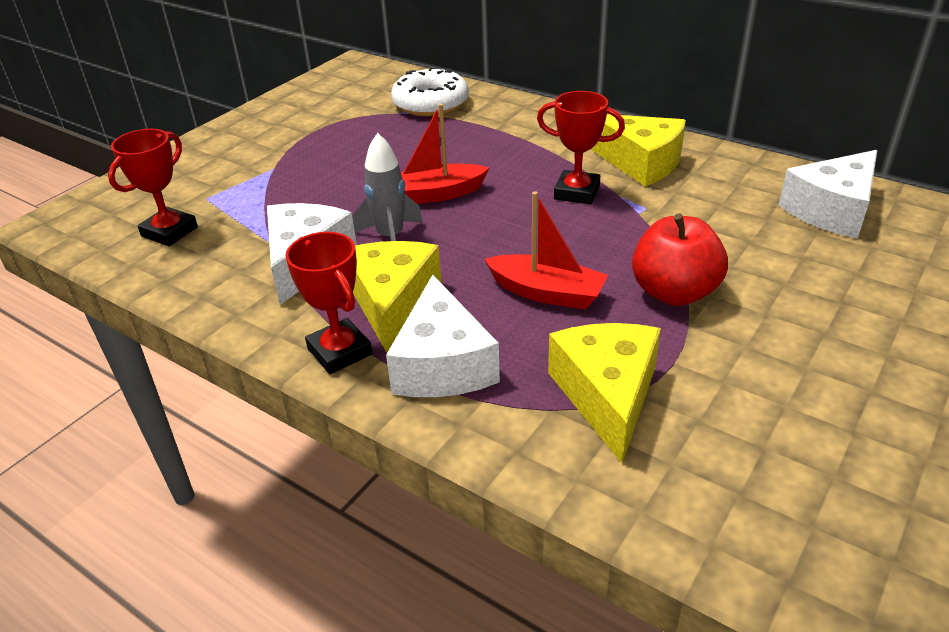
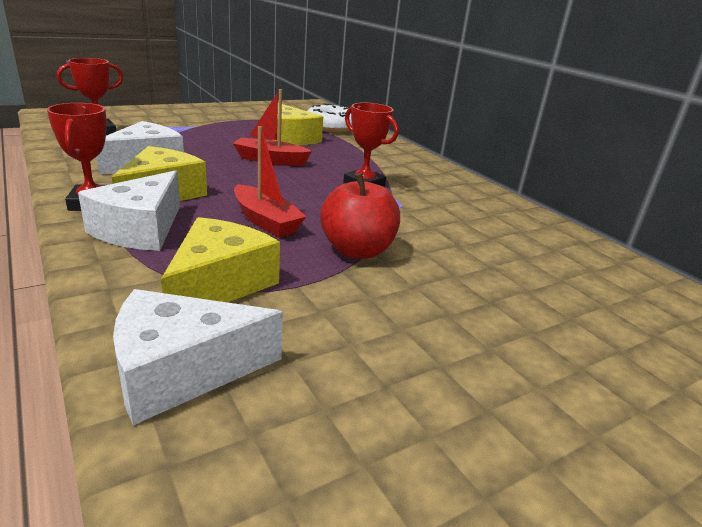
camera: 20 degrees right, 10 degrees down
(390, 237) = (212, 168): grey rocket -> none
(640, 162) = (431, 185): yellow cheese -> yellow cheese (291, 138)
(832, 210) = (553, 250): white cheese -> white cheese (182, 371)

